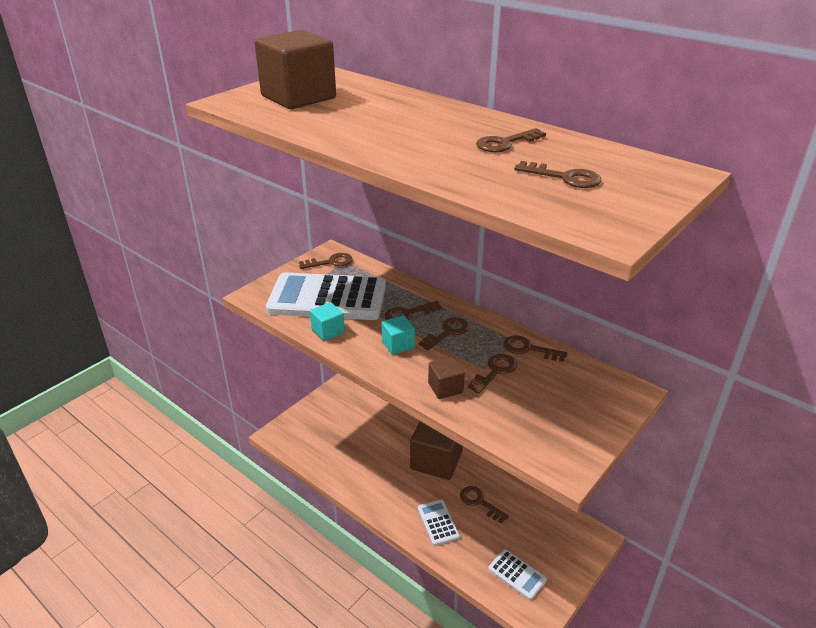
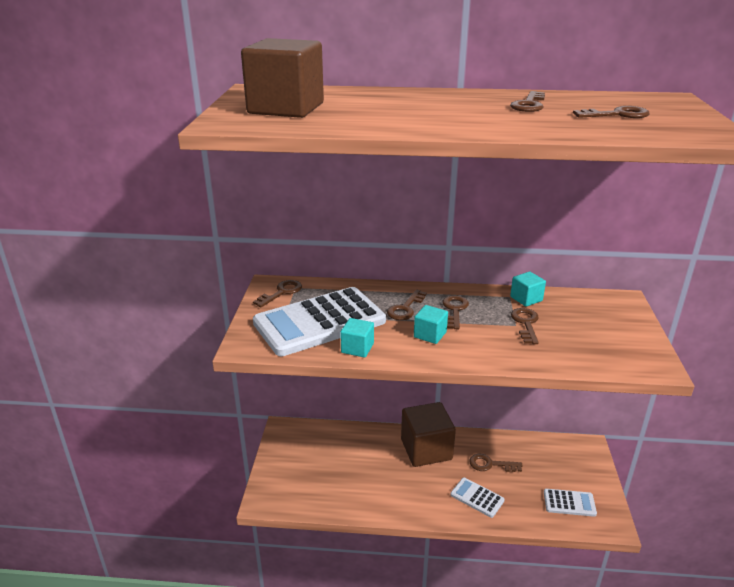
camera: 35 degrees left, 5 degrees down
(445, 388) = (509, 351): brown cube -> none
(529, 349) = (526, 299): brown key -> turquoise cube

